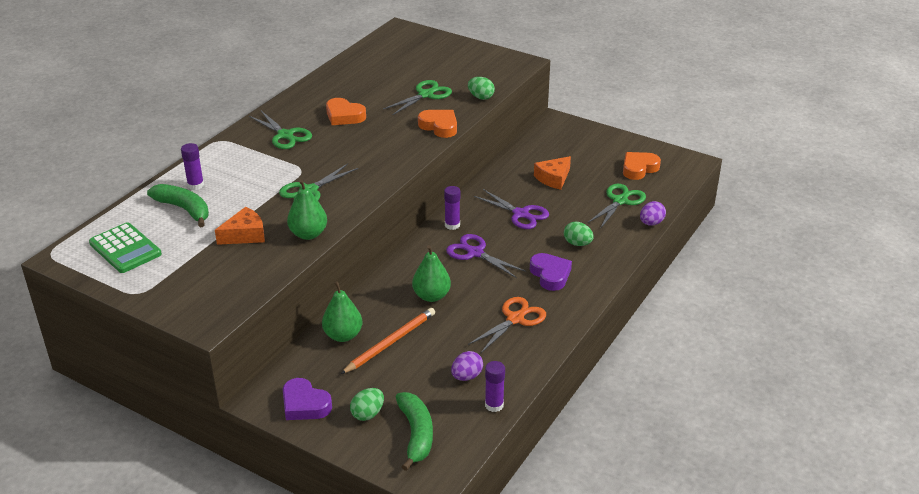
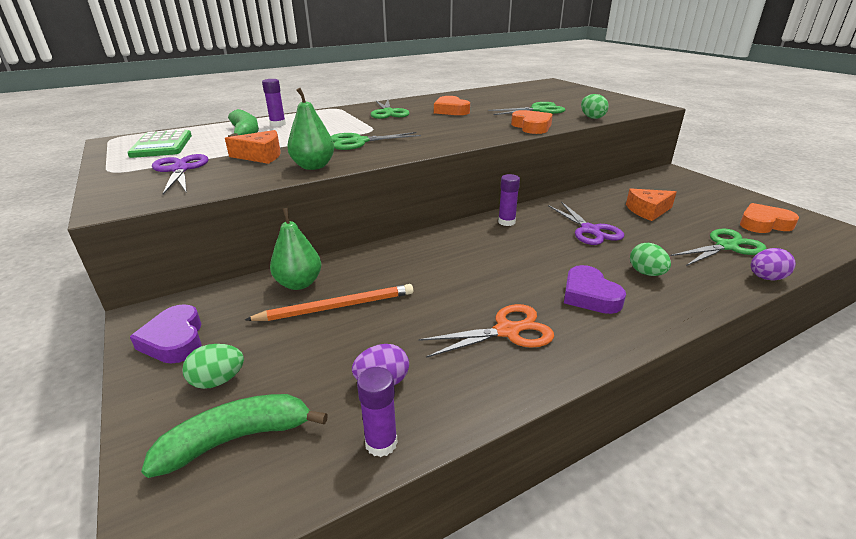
camera: 30 degrees right, 5 degrees down
(416, 434) = (237, 439): green banana -> green banana turned 135 degrees counterclockwise
(431, 296) = (427, 275): green pear -> none
(475, 253) = (511, 250): purple scissors -> purple scissors (180, 170)
(550, 275) = (589, 295): purple heart -> purple heart turned 150 degrees clockwise

